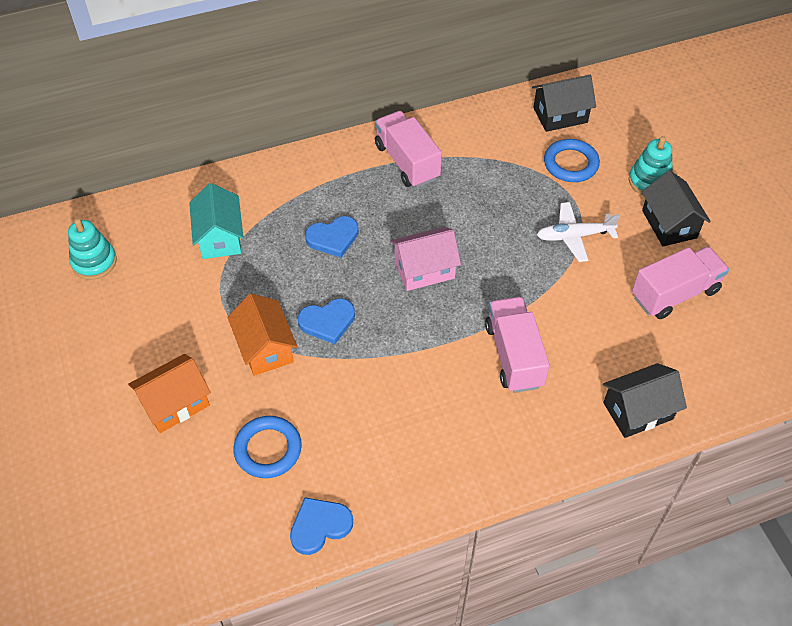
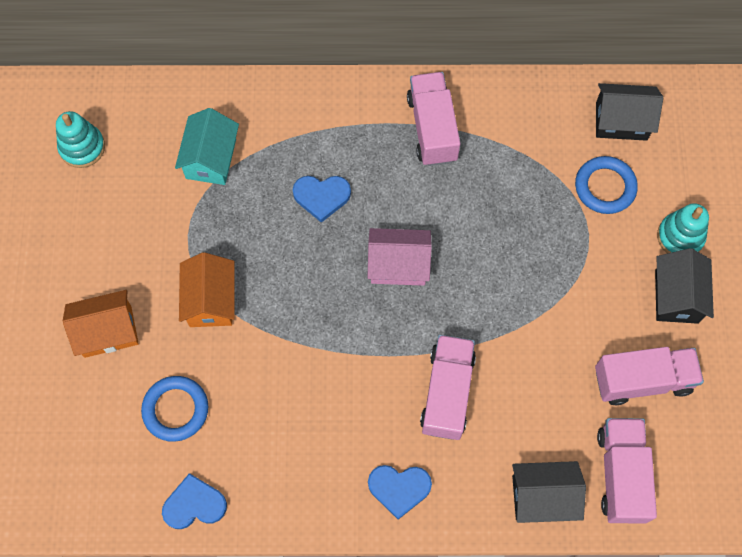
camera: 20 degrees right, 15 degrees up
(327, 322) = (280, 292): blue heart -> blue heart (399, 488)
(574, 236) = (568, 277): white plane -> none
(695, 371) = (621, 475): none -> pink truck

